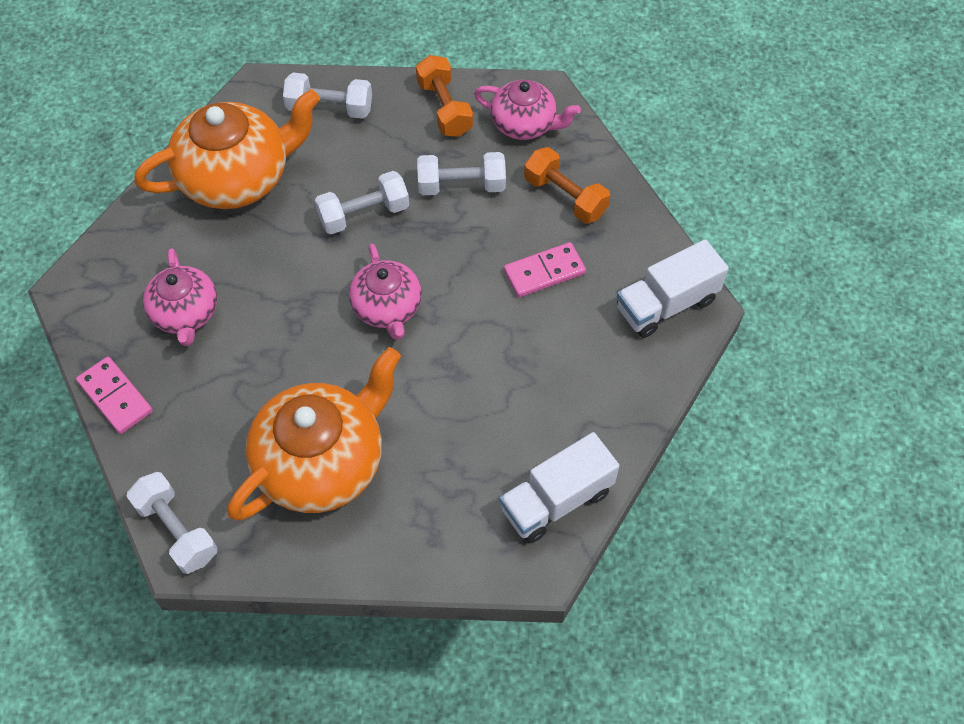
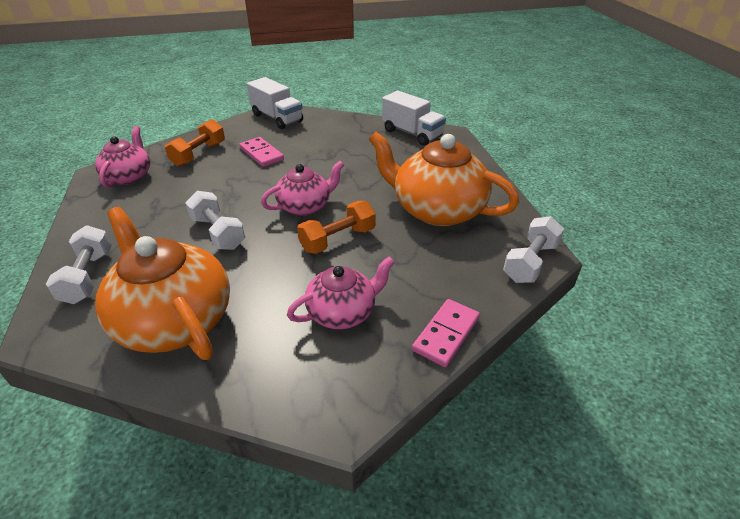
camera: 105 degrees left, 20 degrees down
(444, 108) = (104, 213): orange dumbbell -> orange dumbbell (338, 239)
(461, 185) = (188, 193): white dumbbell -> none

